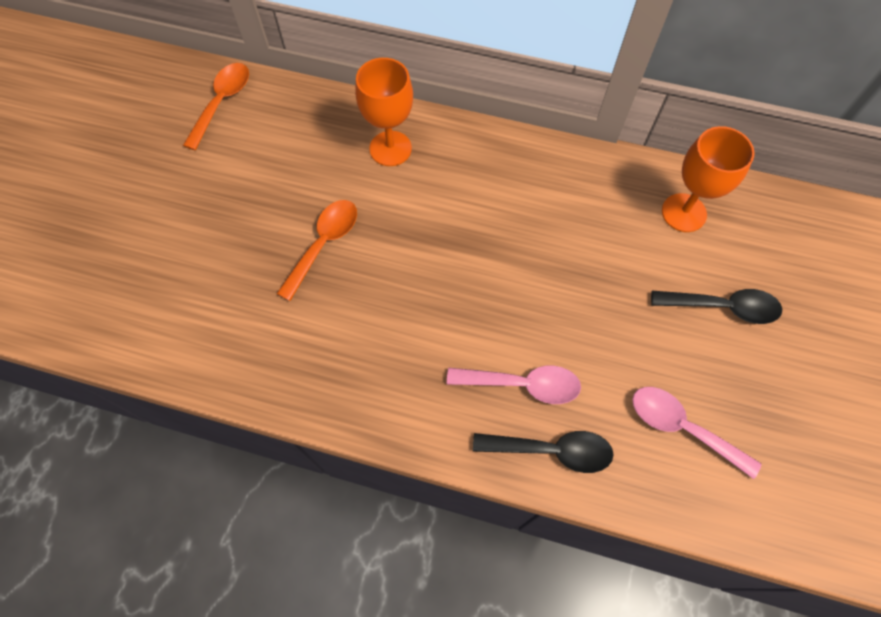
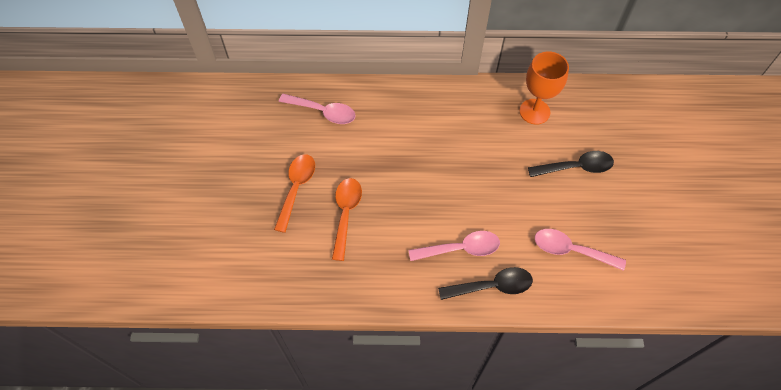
camera: 15 degrees left, 5 degrees down
(222, 102) = (190, 106): orange spoon -> orange spoon (346, 214)
(390, 148) = (323, 112): orange goblet -> pink spoon

